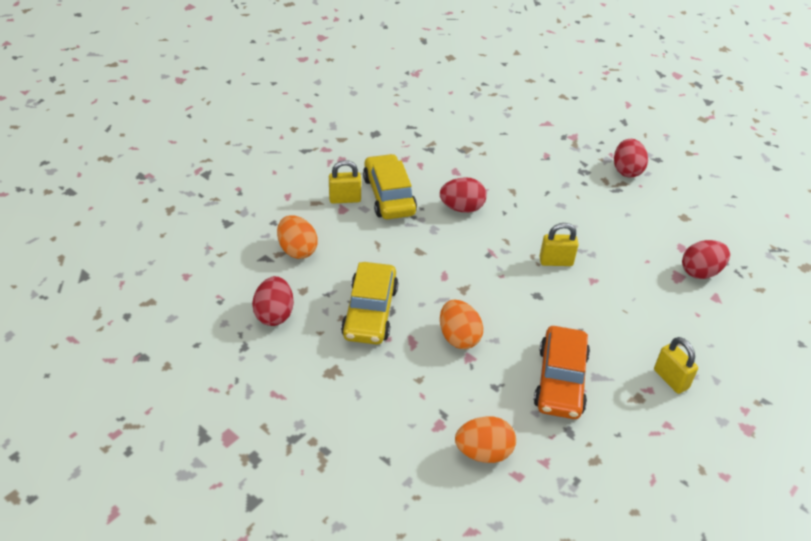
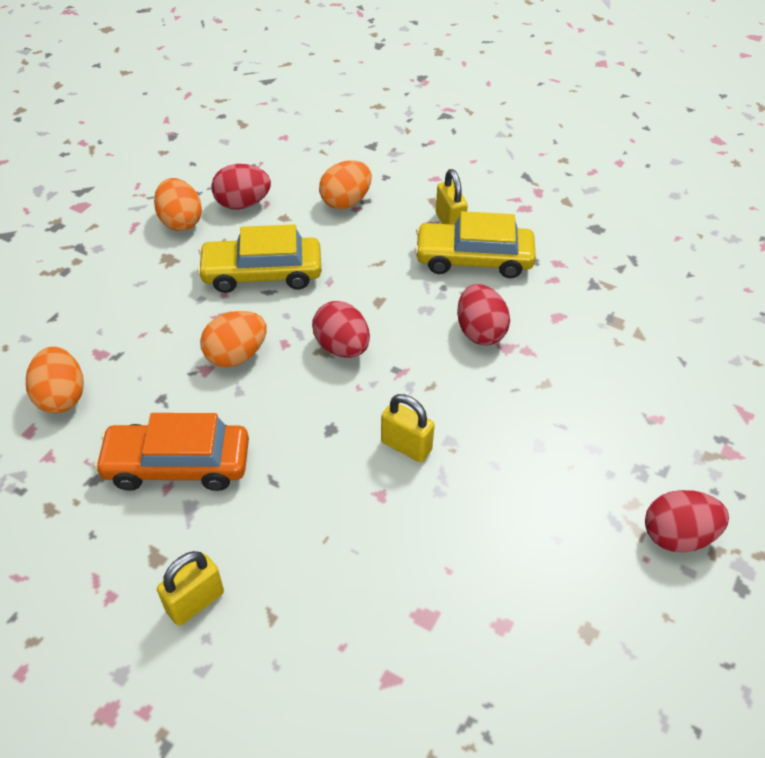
camera: 80 degrees right, 5 degrees up
(283, 359) = (181, 221): none -> orange egg
(389, 196) = (473, 259): yellow car -> yellow car turned 150 degrees counterclockwise
(556, 261) = (406, 446): yellow padlock -> yellow padlock turned 45 degrees counterclockwise
(700, 272) = (447, 655): red egg -> red egg (342, 347)

